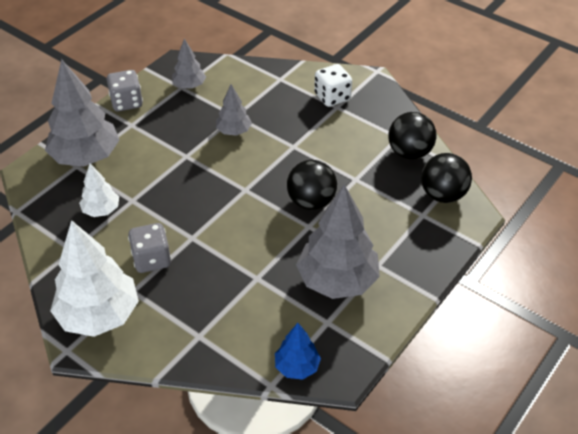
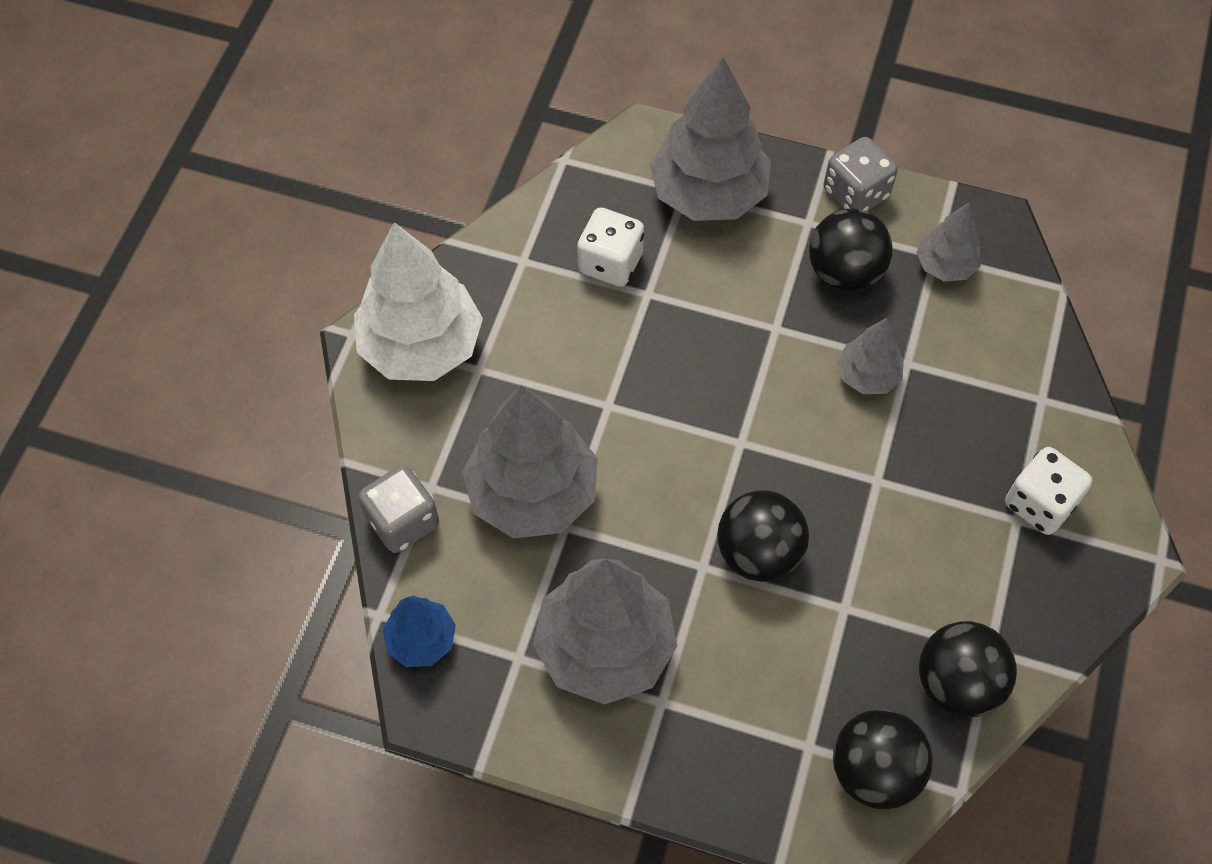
camera: 70 degrees right, 15 degrees up
(101, 210) = (610, 263): white tree -> white dice
(152, 259) = (544, 369): grey dice -> grey dice (403, 521)
(170, 121) = (844, 272): none -> black ball
(228, 287) = (532, 493): none -> grey tree

